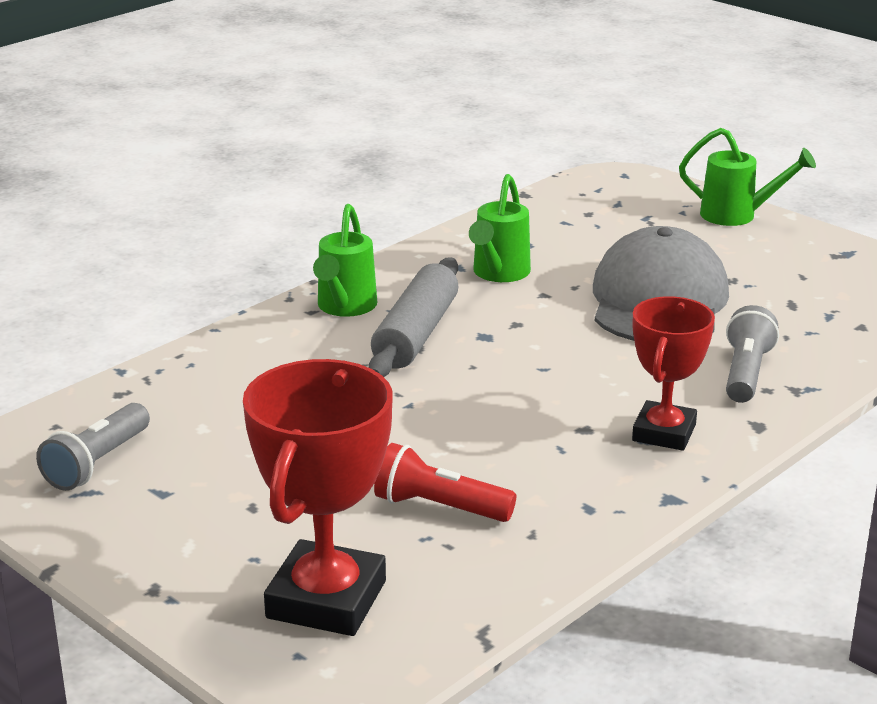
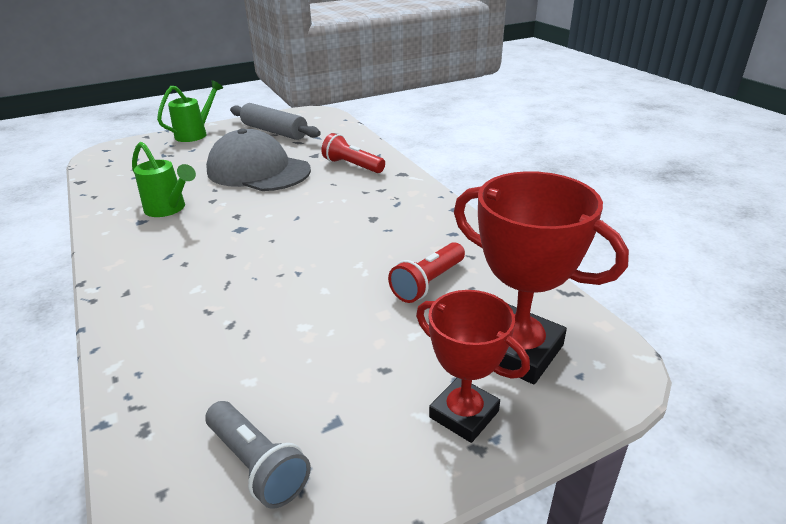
camera: 70 degrees left, 5 degrees up
(344, 308) = (140, 276): green watering can -> none
(416, 334) = (210, 253): grey rolling pin -> grey rolling pin (274, 131)
(664, 433) = (393, 197): red trophy -> red trophy (464, 414)
(746, 373) = (352, 166): grey flashlight -> red flashlight

